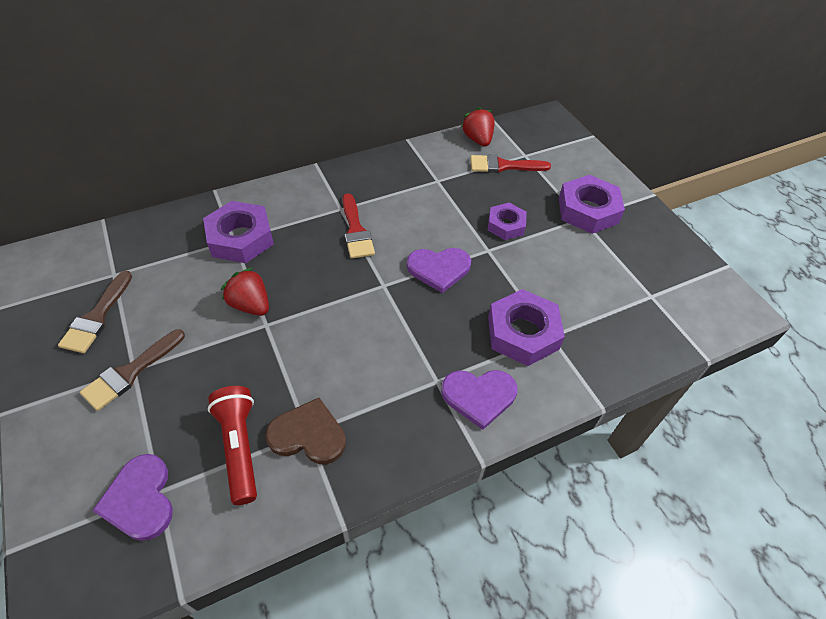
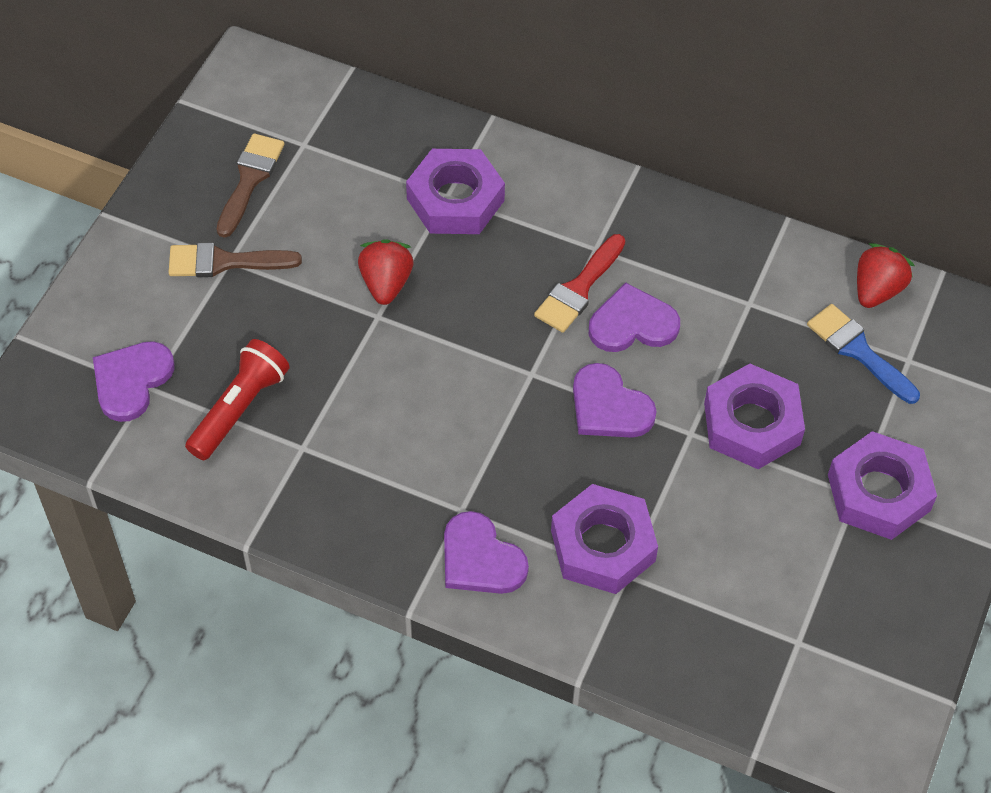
camera: 50 degrees right, 5 degrees up
(97, 316) = (249, 180): brown brush -> brown brush turned 135 degrees clockwise
(308, 434) = (301, 449): brown heart -> none
(400, 226) = (632, 323): none -> purple heart
(504, 166) = (858, 351): red brush -> blue brush
(506, 225) = (752, 423): purple nut -> purple nut, size x1.61

